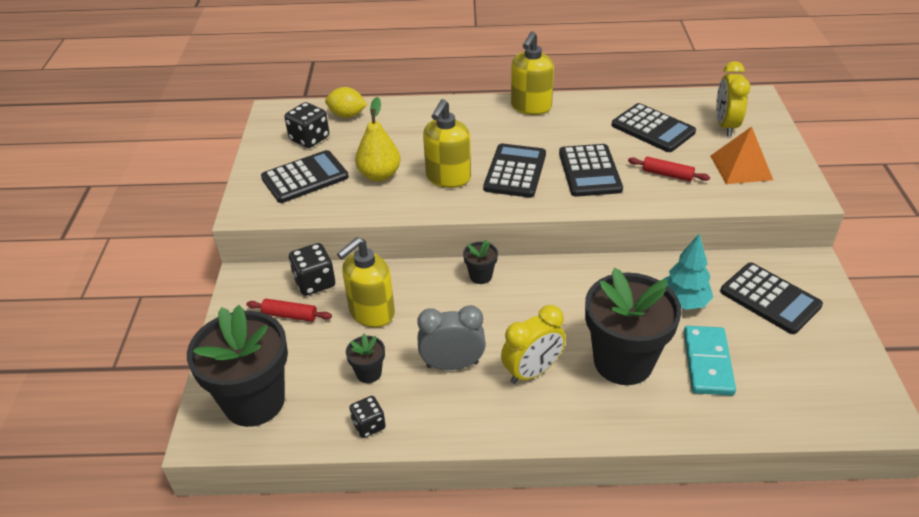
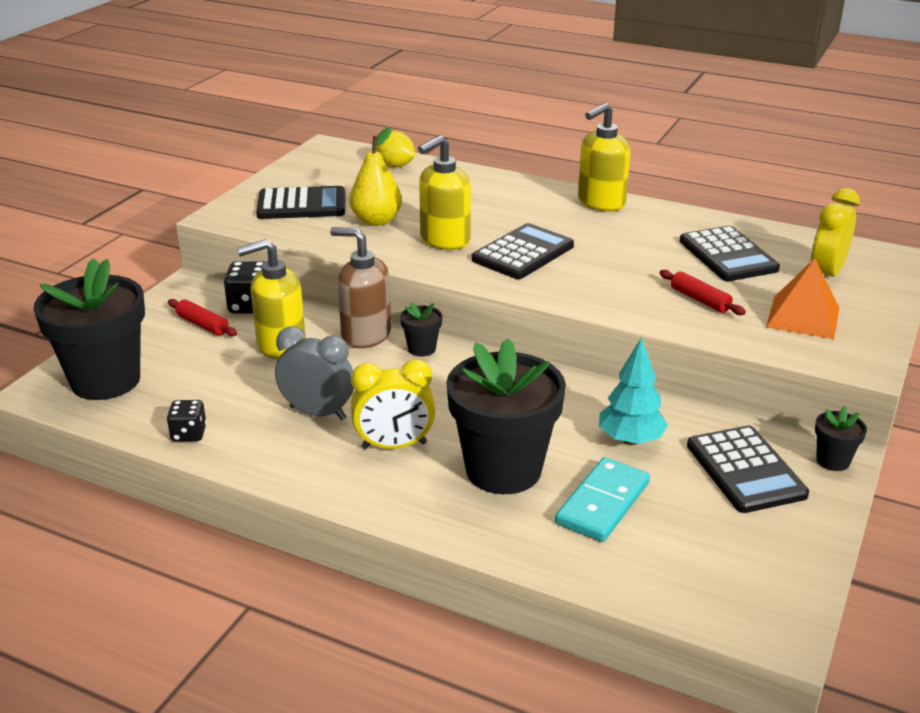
camera: 25 degrees right, 10 degrees down
(309, 139) = (338, 175): black dice -> none
(369, 373) = (230, 393): black flower pot -> black flower pot (833, 461)
(428, 278) = (365, 335): none -> brown soap dispenser
(590, 171) = (609, 274): black calculator -> none

